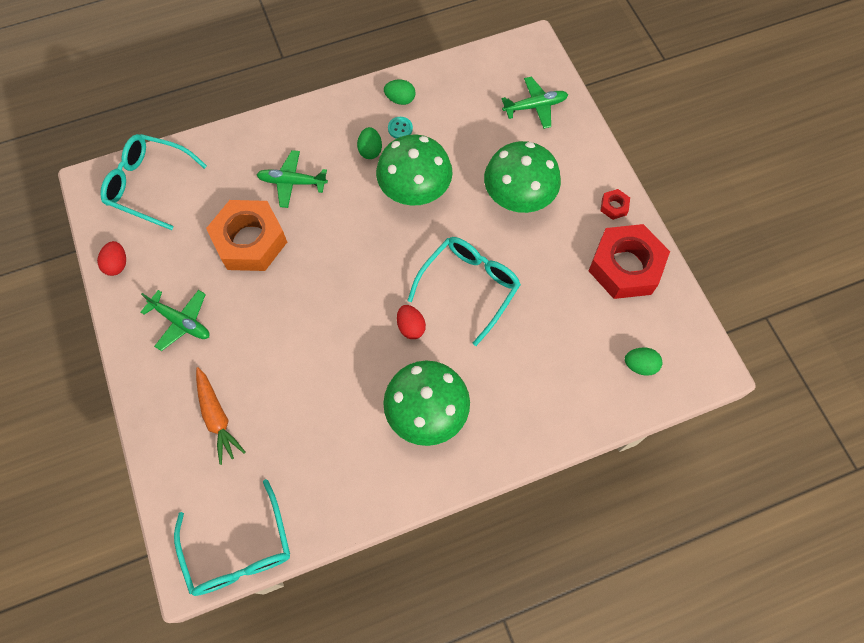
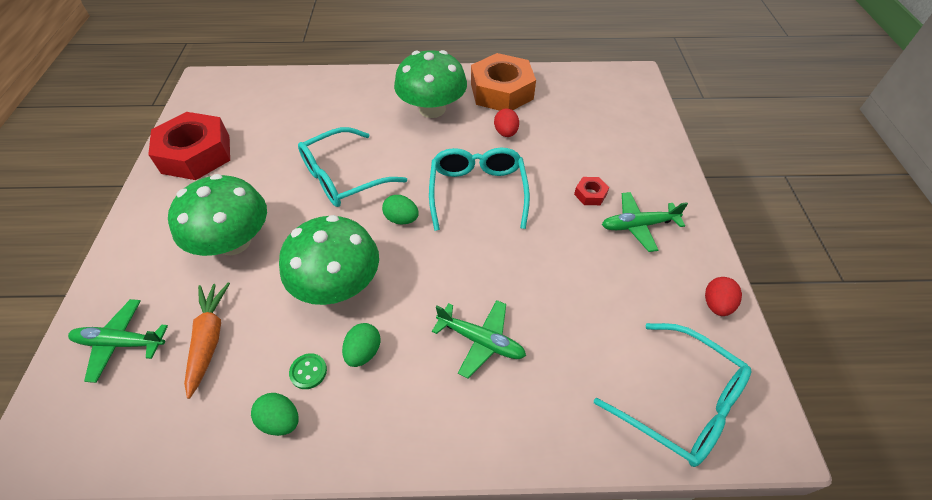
camera: 160 degrees left, 15 degrees down
(181, 322) = (638, 225): green plane -> green plane turned 60 degrees counterclockwise
(217, 418) = (608, 147): orange carrot -> orange carrot (209, 339)
(239, 549) = (600, 77): turquoise glasses -> turquoise glasses (477, 192)
(250, 241) = (551, 284): orange nut -> orange nut (501, 91)
(400, 128) = (308, 372): turquoise button -> green button
(411, 327) = (415, 163): red egg -> red egg (506, 133)
(614, 206) = (154, 203): red nut -> red nut (590, 194)
(640, 365) = (252, 94): green egg -> green egg (401, 219)

